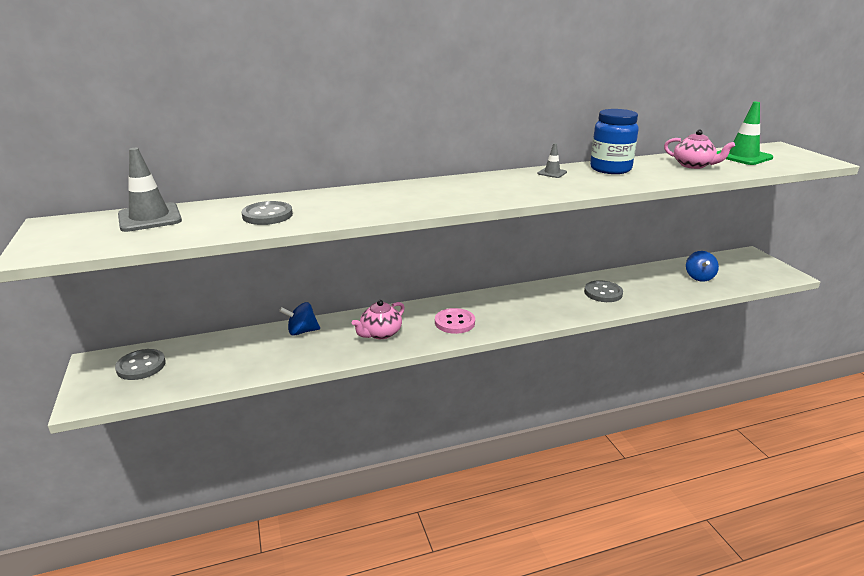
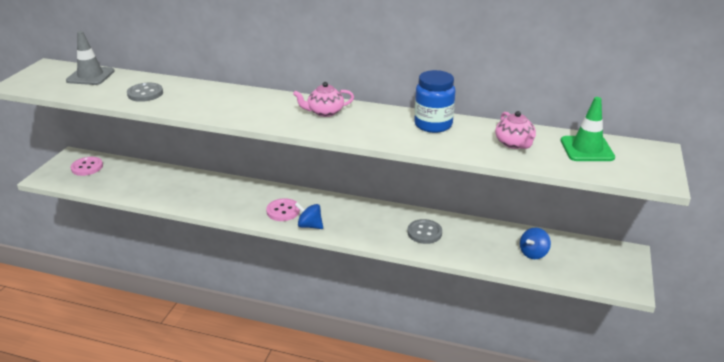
camera: 35 degrees right, 5 degrees up
(141, 366) = (87, 167): grey button -> pink button
(302, 331) = (187, 179): blue spinning top -> blue spinning top (309, 226)
(380, 333) = (228, 199): pink teapot -> pink teapot (325, 112)
(552, 173) = (379, 114): grey traffic cone -> none

